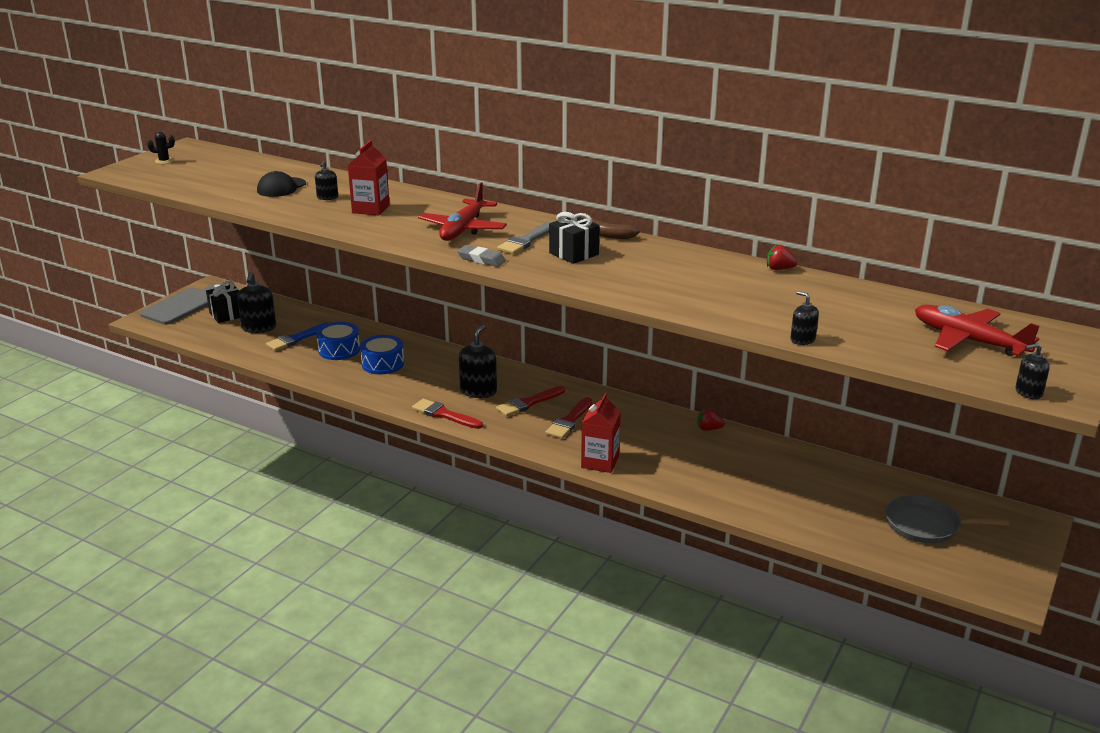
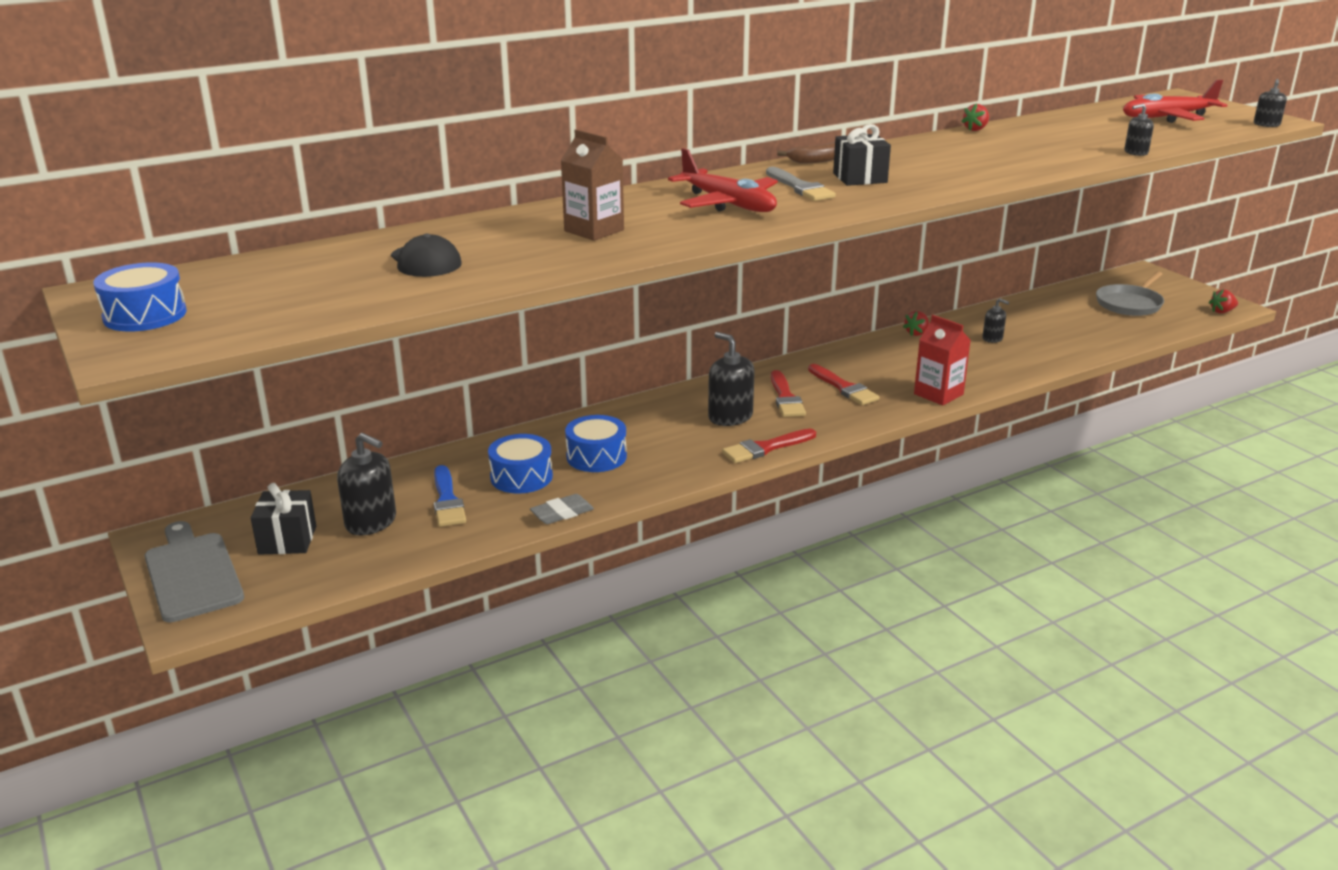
camera: 60 degrees left, 0 degrees up
(164, 161) = (145, 315): black cactus -> blue drum
(327, 197) = (511, 244): black soap dispenser -> black soap dispenser (992, 338)
(370, 209) = (594, 230): red carton -> brown carton
(481, 259) = (833, 211): grey eraser -> grey eraser (562, 513)
(984, 586) = (1222, 312): none -> red strawberry

